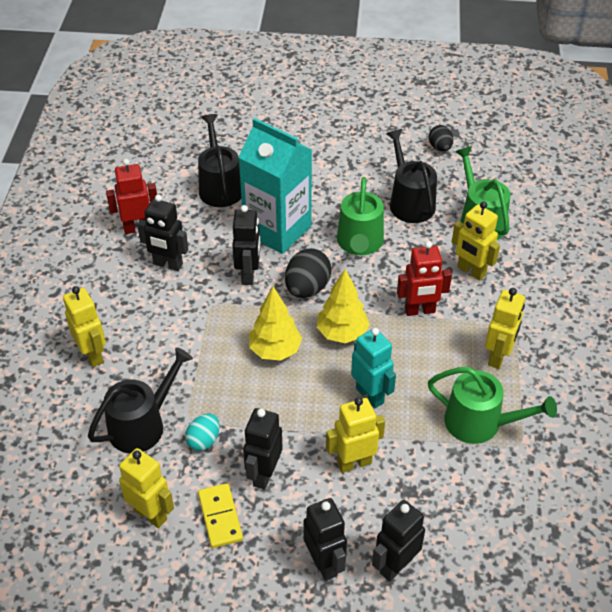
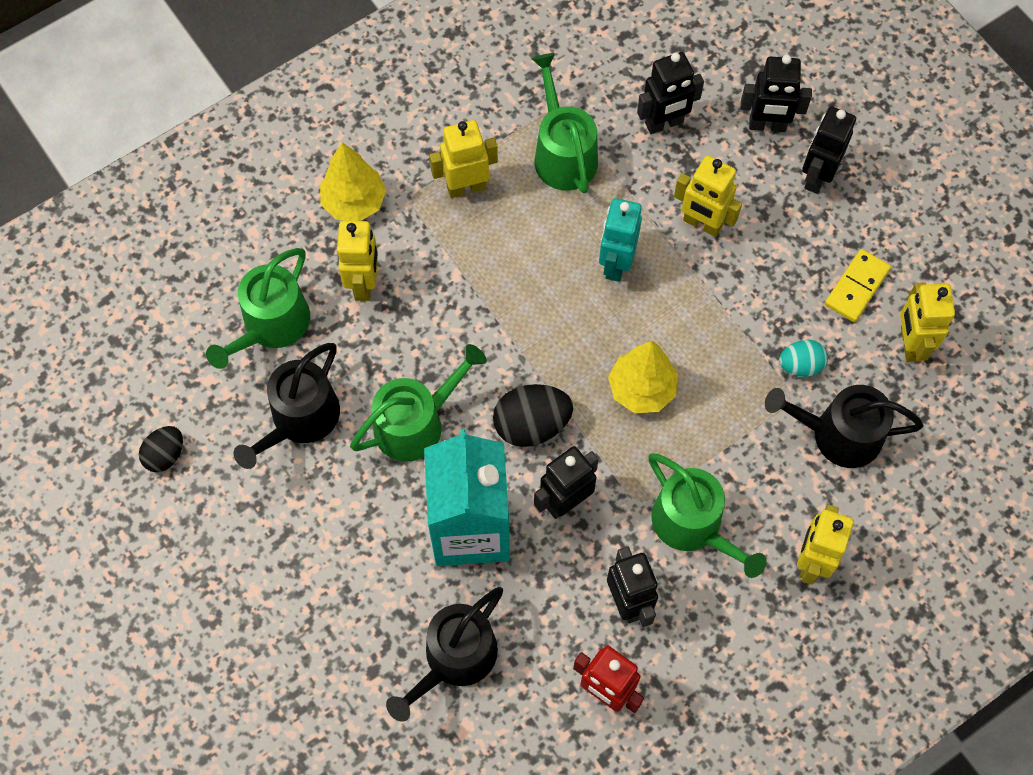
camera: 130 degrees left, 20 degrees up
(173, 317) = (693, 525): none -> green watering can
(264, 474) = (784, 286): black robot -> black robot (664, 123)
(342, 333) = (562, 344): yellow tree -> yellow tree (354, 202)
(419, 311) = (466, 294): red robot -> none

